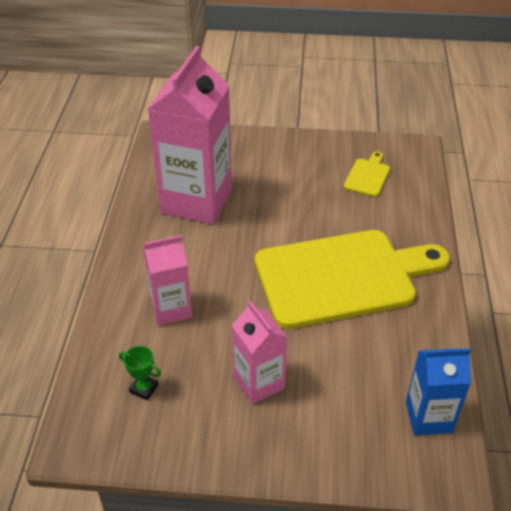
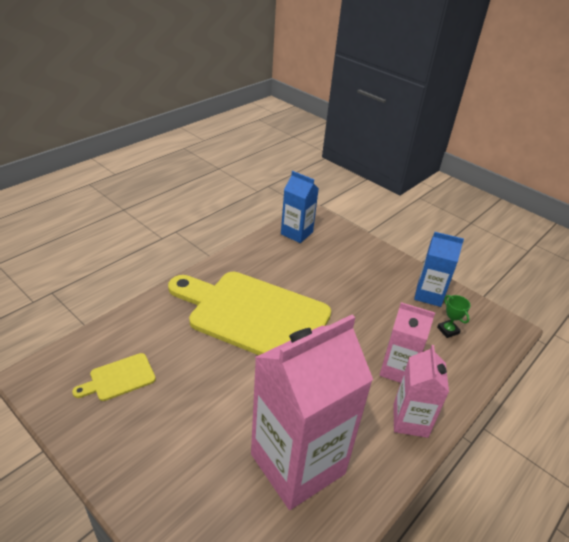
camera: 145 degrees left, 5 degrees down
(192, 429) = (429, 295): none -> blue carton
(259, 382) = (371, 293): pink carton -> pink carton (410, 420)

